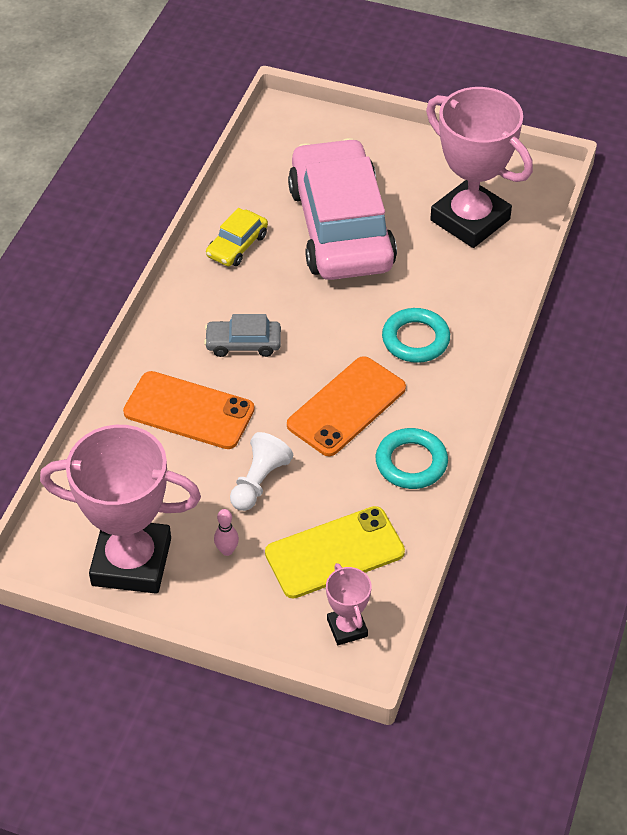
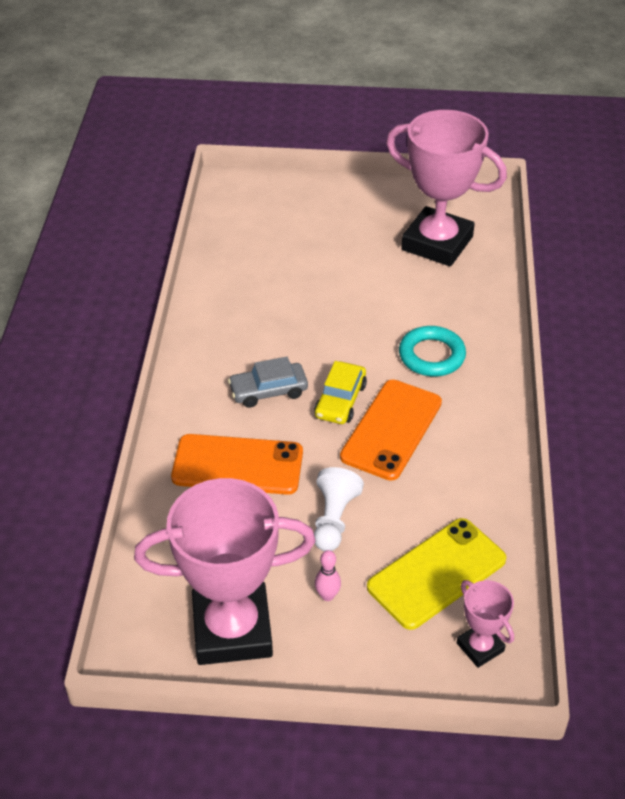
camera: 15 degrees left, 5 degrees down
(237, 245) = (229, 303): yellow car -> yellow car (340, 400)
(341, 227) = (321, 270): pink car -> none
(411, 462) = (475, 469): turquoise ring -> none

